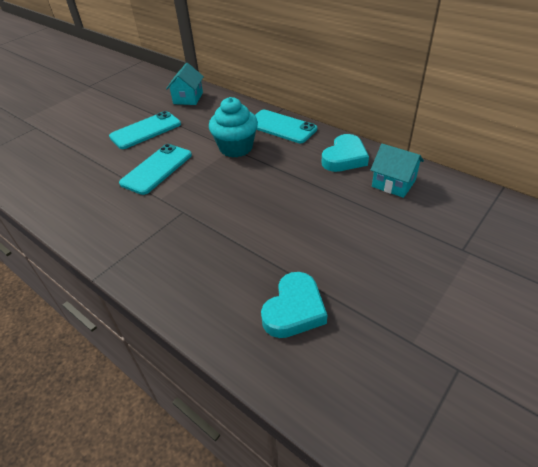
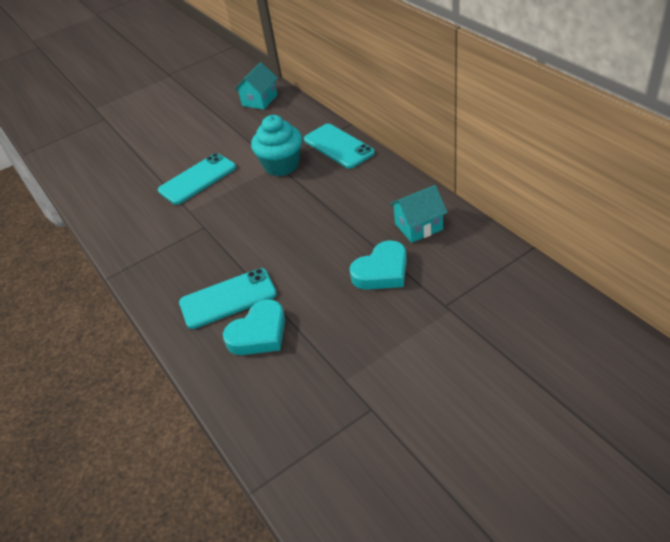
camera: 20 degrees right, 0 degrees up
(145, 130) = (203, 134): turquoise phone -> turquoise phone (228, 298)
(344, 158) = (385, 191): turquoise heart -> turquoise heart (382, 271)
(393, 183) = (418, 226): turquoise house -> turquoise house turned 75 degrees counterclockwise

